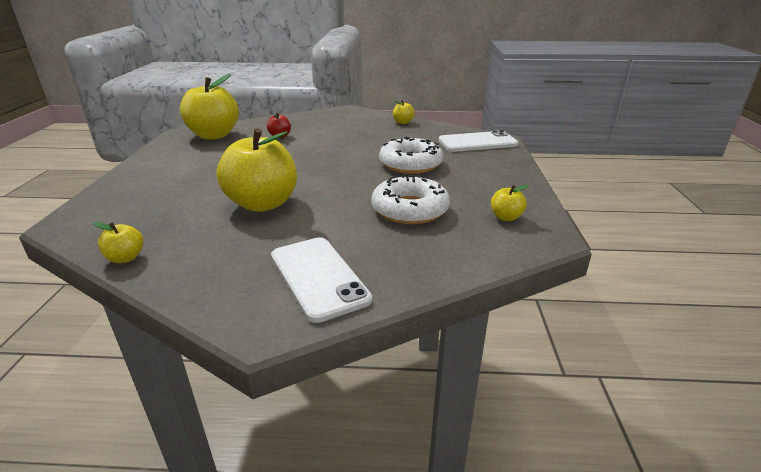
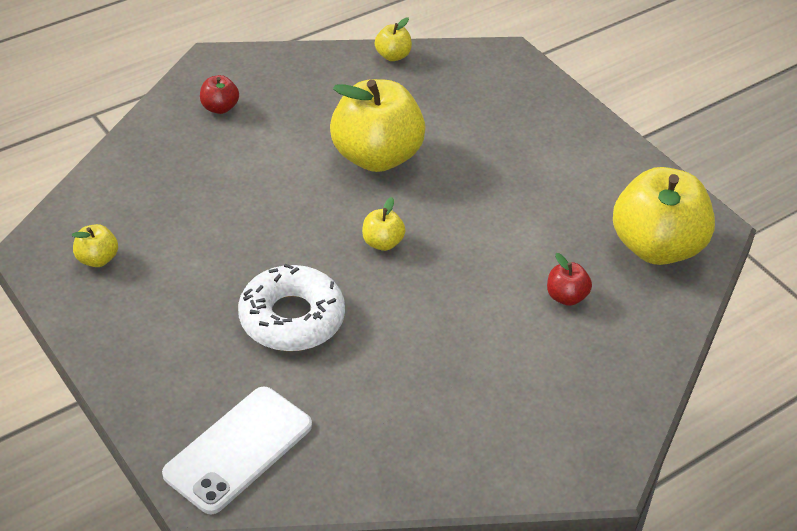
camera: 140 degrees right, 15 degrees up
(318, 277) = (220, 108): white phone -> red apple
(403, 122) = (436, 467): yellow apple -> yellow apple (382, 243)
(410, 209) = (213, 221): white donut -> none

